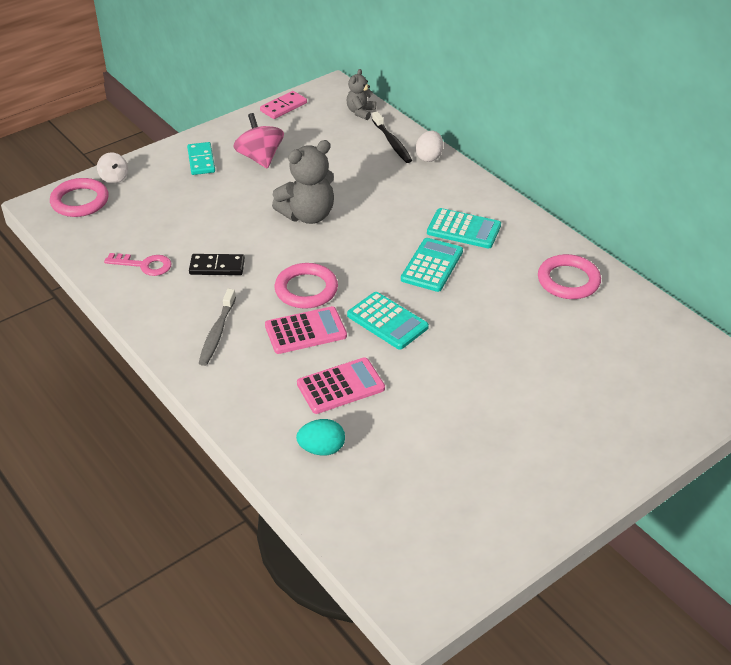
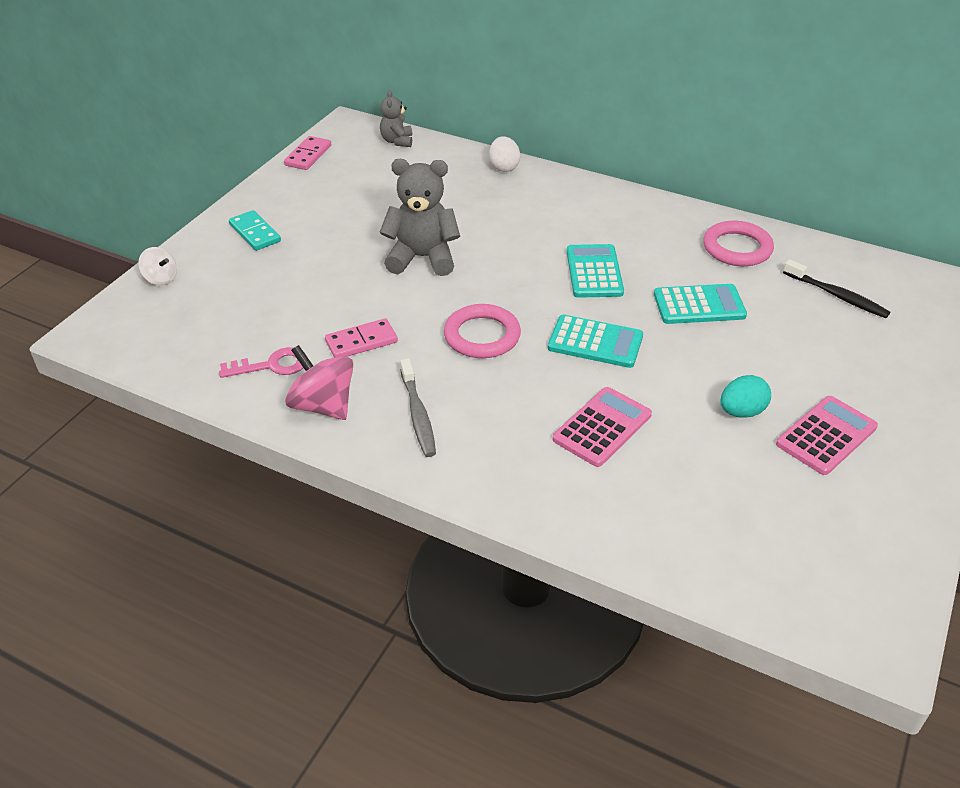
camera: 25 degrees left, 0 degrees up
(80, 201) = (136, 316): pink ring -> none
(217, 267) = (361, 341): black domino -> pink domino
(260, 158) = (322, 213): pink spinning top -> pink spinning top (323, 405)
(305, 331) = (516, 380): pink calculator -> pink calculator (826, 436)
(308, 215) = (422, 258): grey teddy bear -> grey teddy bear turned 120 degrees counterclockwise
(321, 449) = (637, 503): turquoise egg -> turquoise egg (741, 412)
(392, 142) = (454, 162): black toothbrush -> black toothbrush (836, 295)
(463, 229) = (596, 227): turquoise calculator -> turquoise calculator (699, 305)

